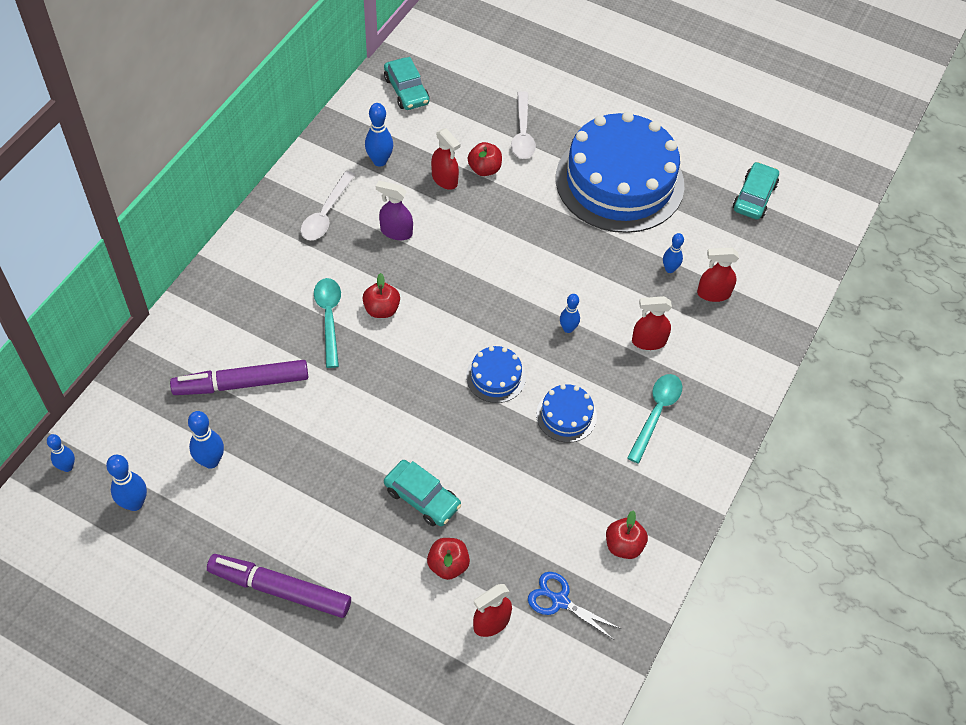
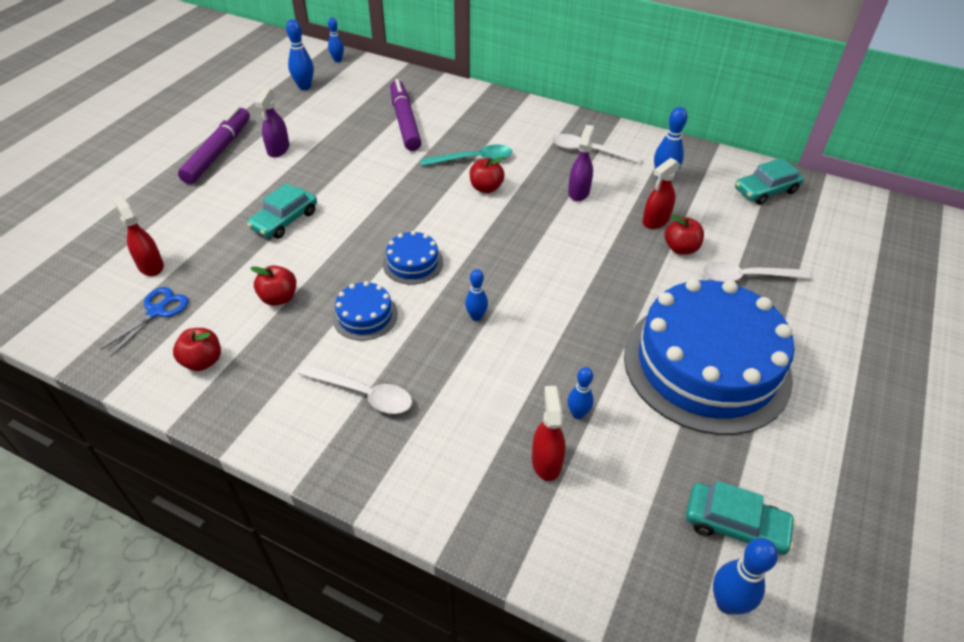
camera: 90 degrees right, 10 degrees down
(211, 461) = (335, 114): blue bowling pin -> blue bowling pin (727, 603)
(283, 520) = (278, 149): none -> purple spray bottle
(448, 565) = (215, 238): red apple -> red apple (279, 298)
(648, 341) = (464, 389): red spray bottle -> none
(656, 413) = (363, 394): turquoise spoon -> white spoon

